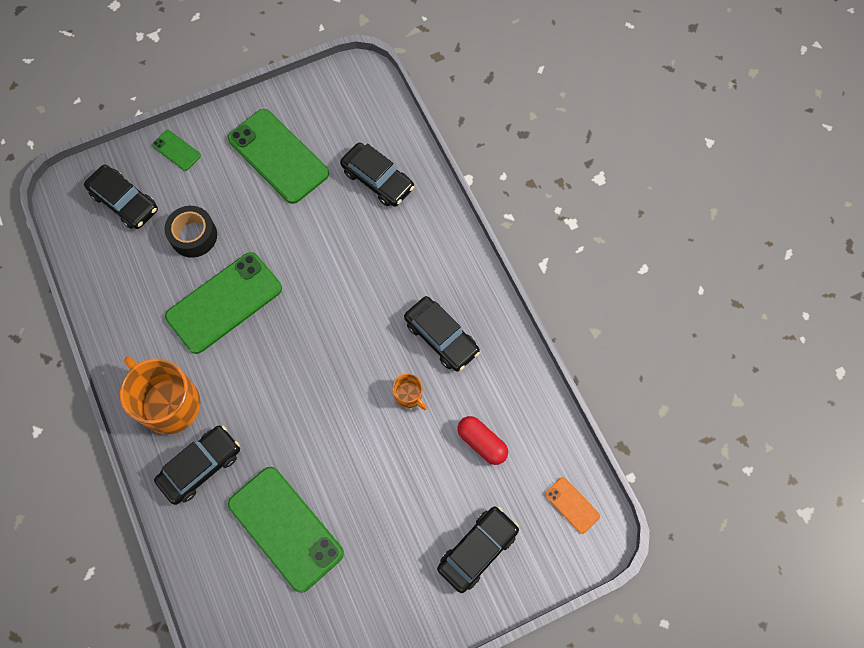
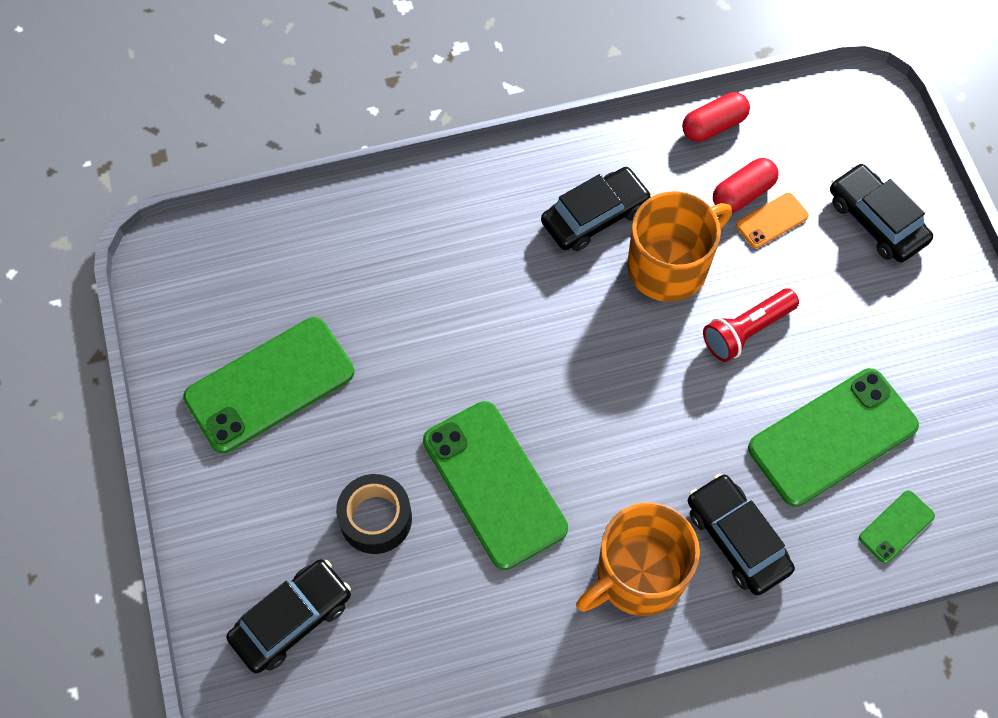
camera: 80 degrees left, 5 degrees down
(176, 150) = (219, 532): green phone -> green phone (896, 527)
(363, 457) = (746, 331): none -> red flashlight
(377, 180) = (343, 258): black car -> none
(409, 395) = (669, 266): orange mug -> orange mug, size x2.14
(539, 414) = (713, 126): none -> red capsule
(572, 505) = (830, 113): orange phone -> orange phone (772, 221)

